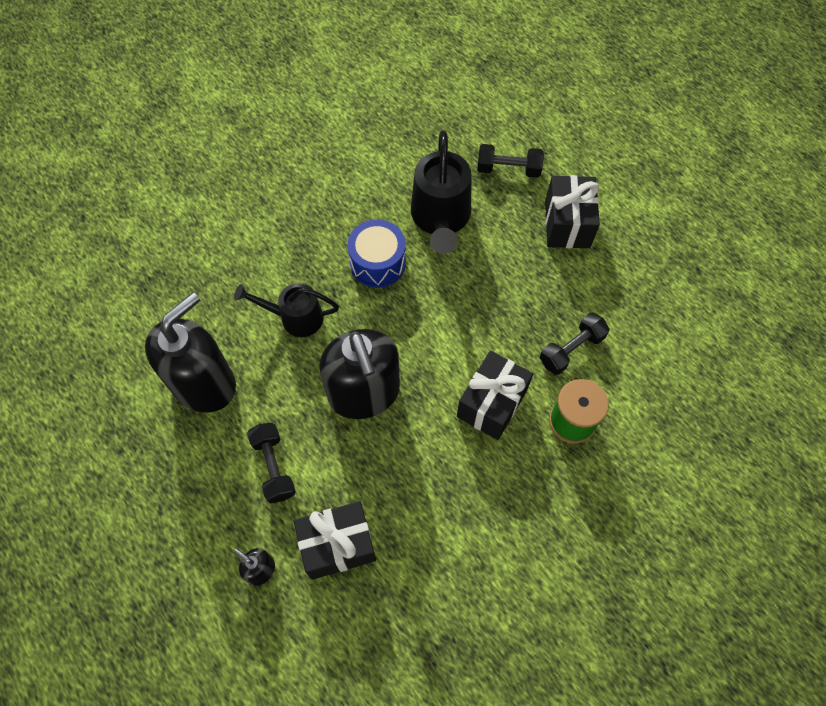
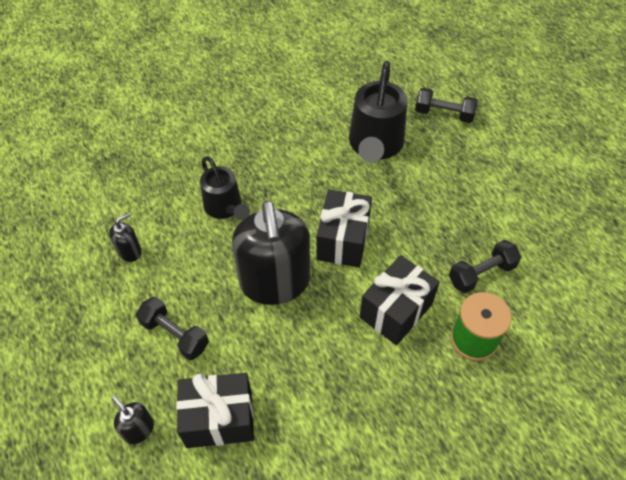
camera: 10 degrees right, 10 degrees down
(204, 383) = (130, 251): black soap dispenser -> black soap dispenser, size x0.41
(273, 467) = (175, 335): black dumbbell -> black dumbbell turned 45 degrees counterclockwise
(294, 317) = (225, 208): black watering can -> black watering can turned 135 degrees counterclockwise
(377, 263) = (310, 173): blue drum -> none
(567, 224) = (492, 165): black gift -> black gift (343, 240)

